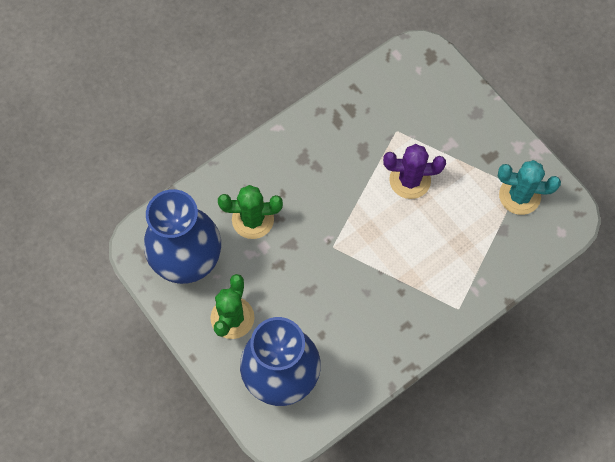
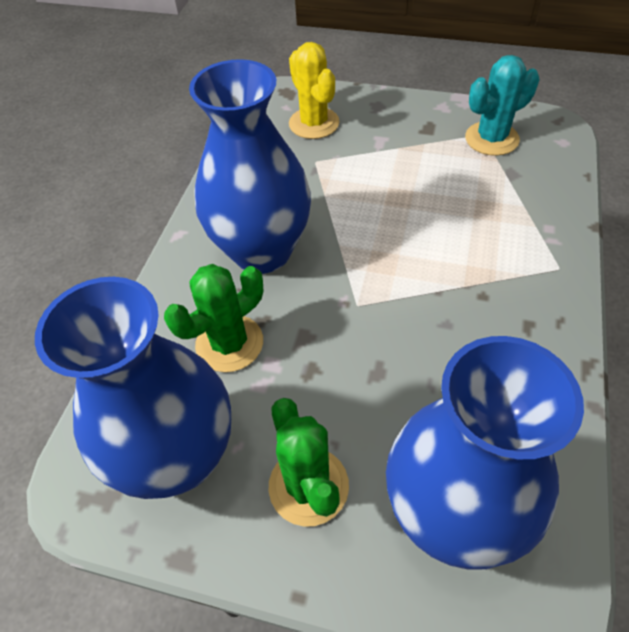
camera: 35 degrees left, 15 degrees down
(312, 175) = (262, 251): none -> blue vase
(410, 180) = (374, 191): purple cactus -> none
(423, 98) = (314, 123): none -> yellow cactus

